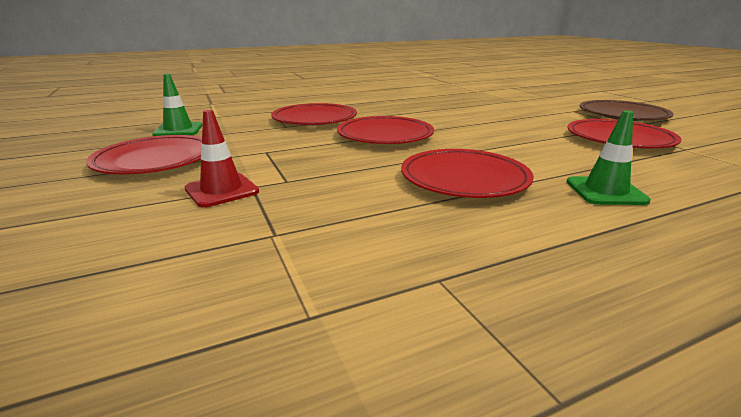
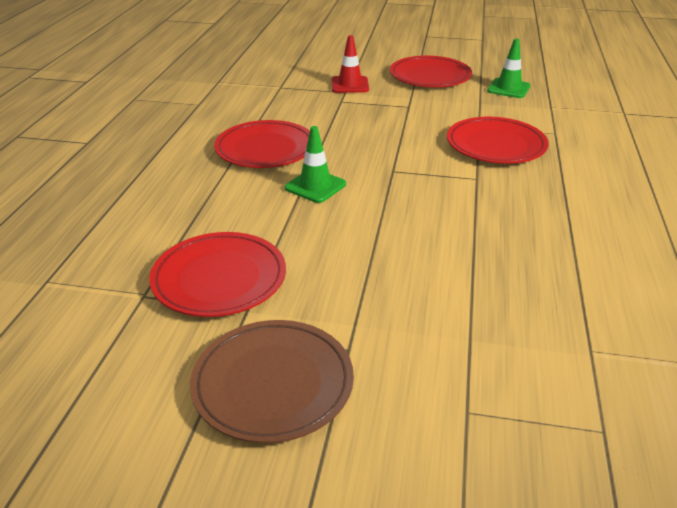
camera: 125 degrees right, 10 degrees up
(385, 135) = (397, 158): red plate -> none
(605, 191) = (175, 183): green traffic cone -> green traffic cone (315, 186)

